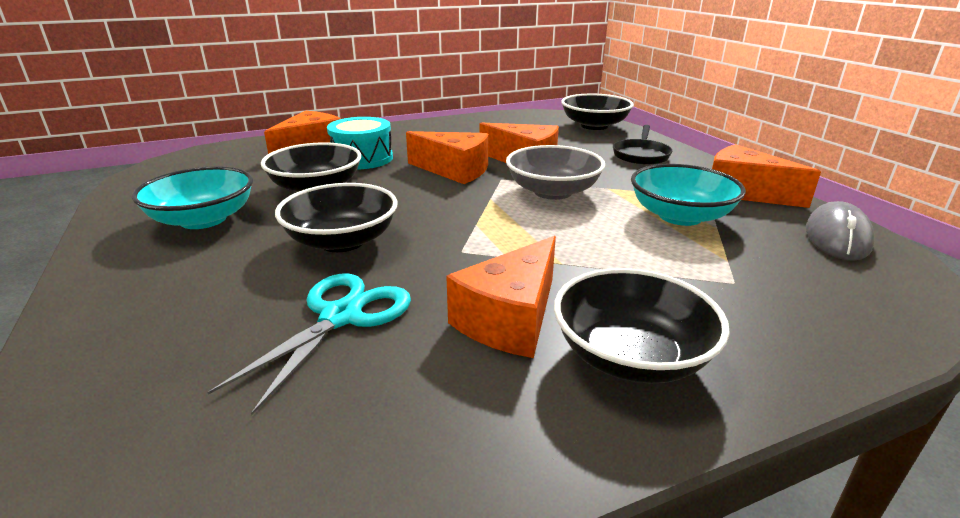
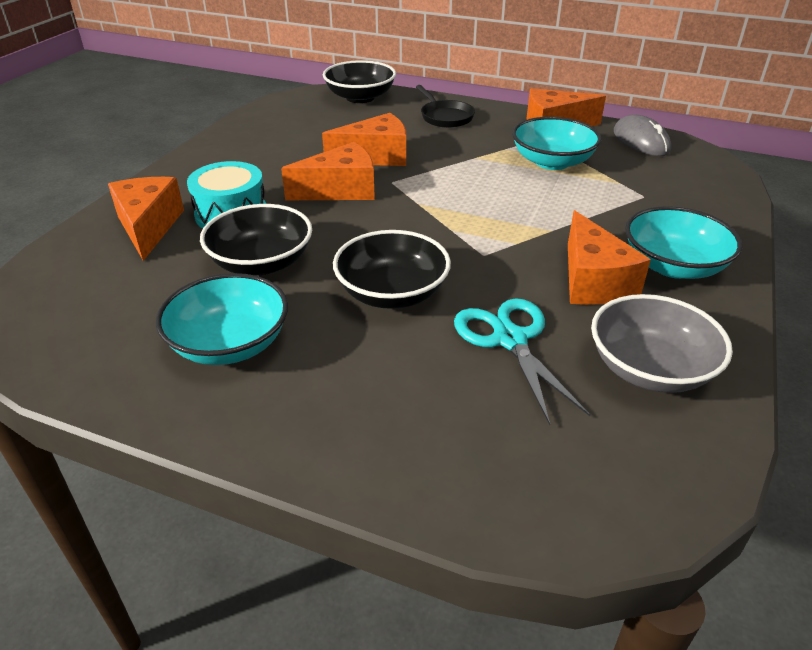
camera: 45 degrees left, 10 degrees up
(553, 192) = (448, 177): grey bowl -> grey bowl (650, 368)
(631, 356) = (673, 266): black bowl -> turquoise bowl

